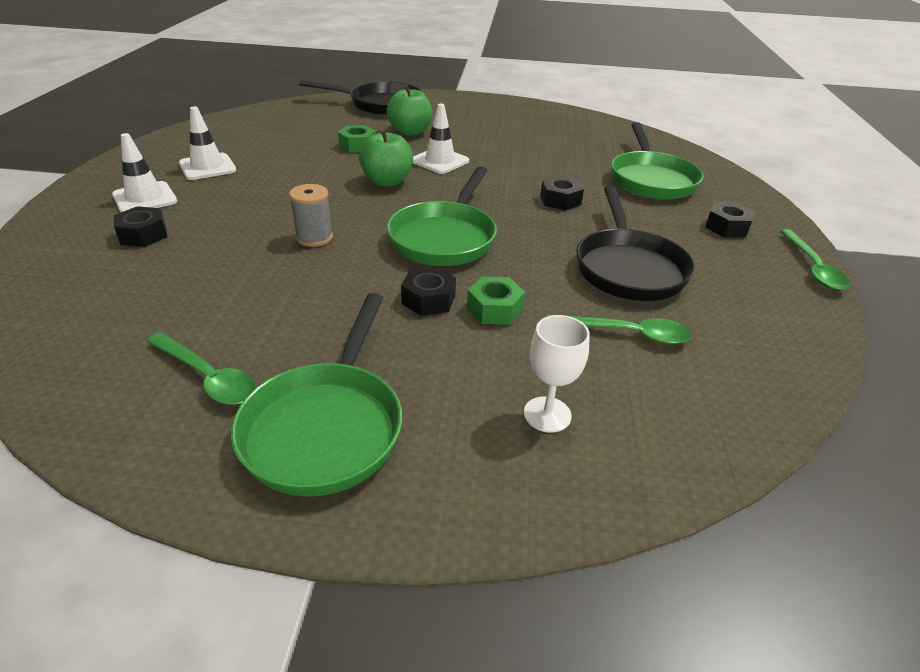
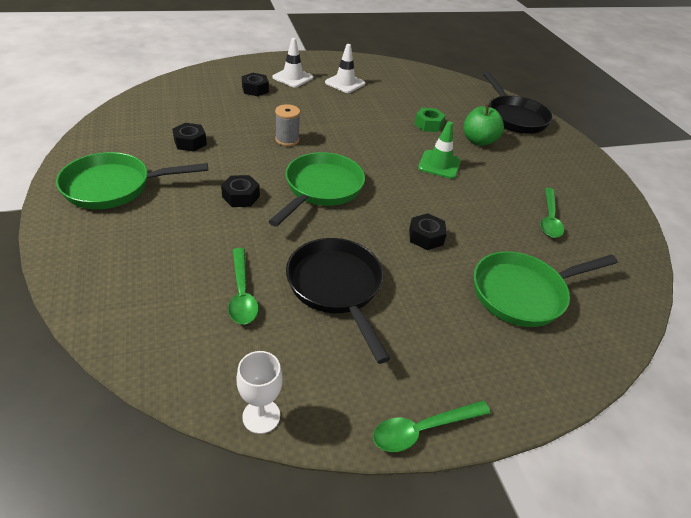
camera: 65 degrees right, 5 degrees up
(208, 377) = (142, 144): green spoon -> green spoon (549, 219)
(387, 181) = (384, 149): green apple -> none
(440, 161) = (439, 164): white traffic cone -> green traffic cone
(444, 238) = (321, 189): green pan -> green pan turned 120 degrees clockwise
(494, 309) = (243, 225): green nut -> none
(547, 414) = (142, 263): white goblet -> white goblet (261, 416)
(628, 268) = (336, 288): black pan -> black pan turned 90 degrees clockwise
(727, 227) = (462, 356): black nut -> black nut (190, 142)

